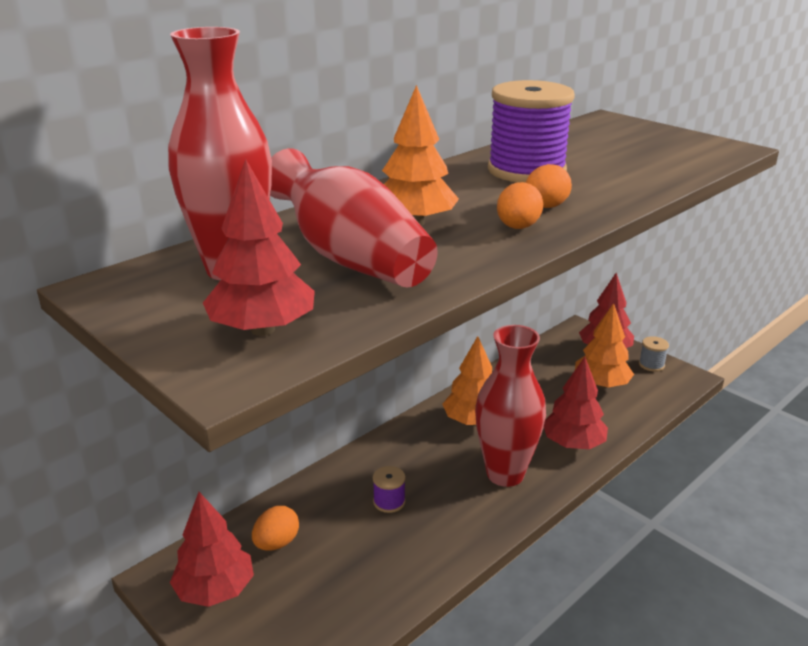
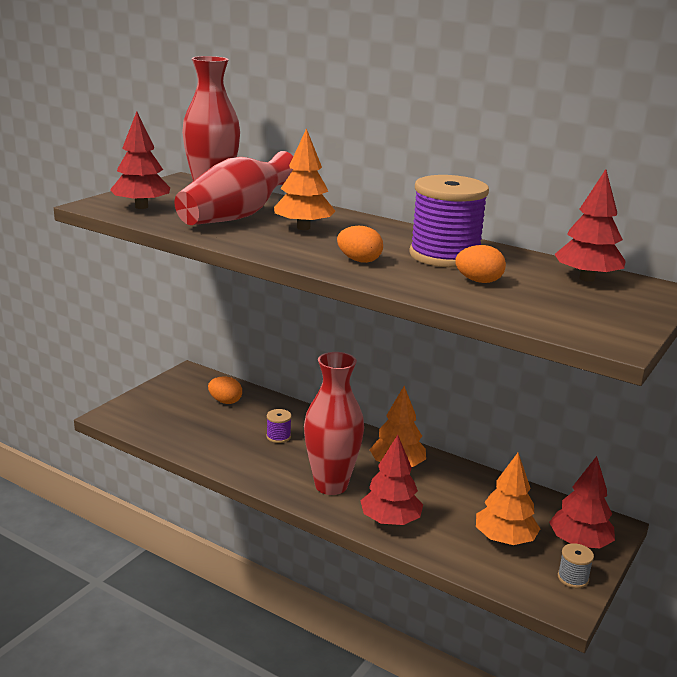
camera: 75 degrees right, 5 degrees down
(215, 590) = (182, 389): red tree -> red tree (587, 278)
(517, 227) = (310, 253): orange egg -> orange egg (478, 281)

